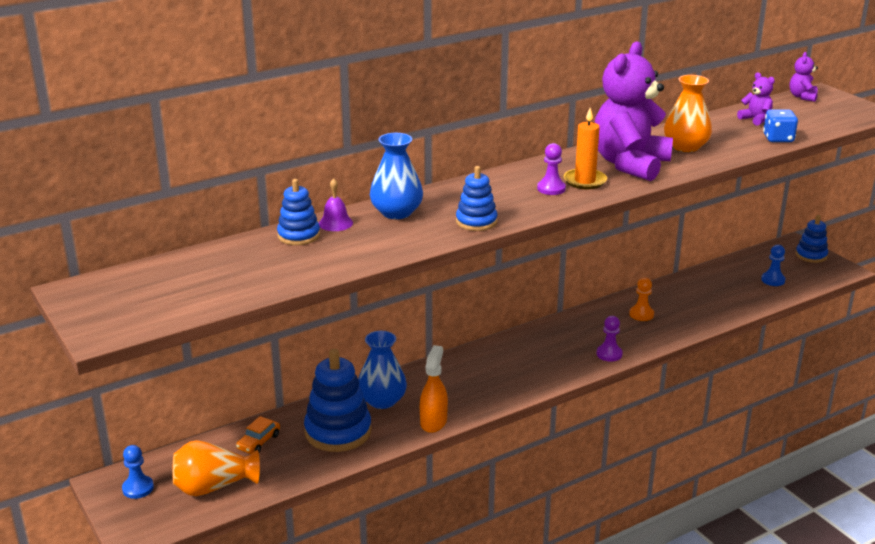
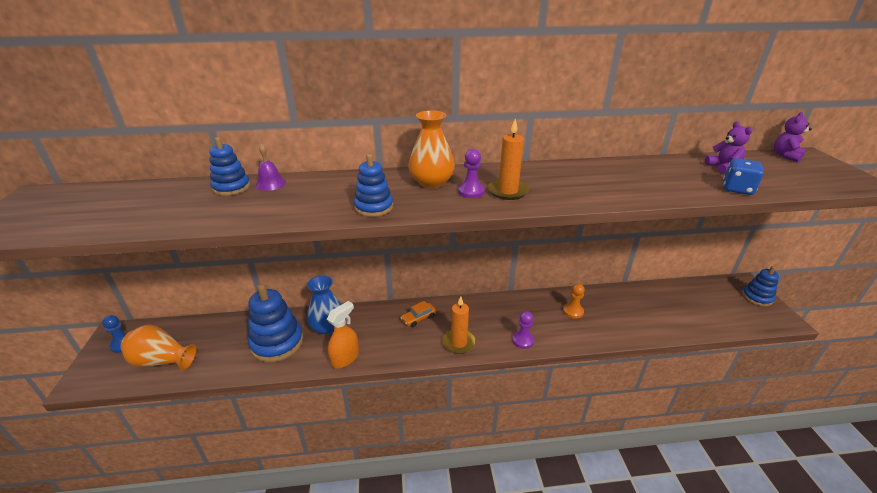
camera: 25 degrees right, 5 degrees up
(258, 441) = (224, 333): orange car -> orange car (418, 318)
(396, 212) = (324, 185): blue vase -> none
(544, 374) = (459, 342): none -> orange candle
(630, 164) = (564, 185): purple teddy bear -> none
(685, 146) = (632, 179): orange vase -> orange vase (431, 182)
(773, 280) = (709, 311): blue pawn -> none

